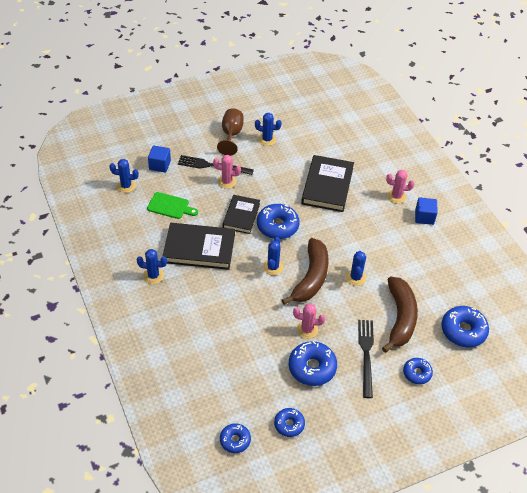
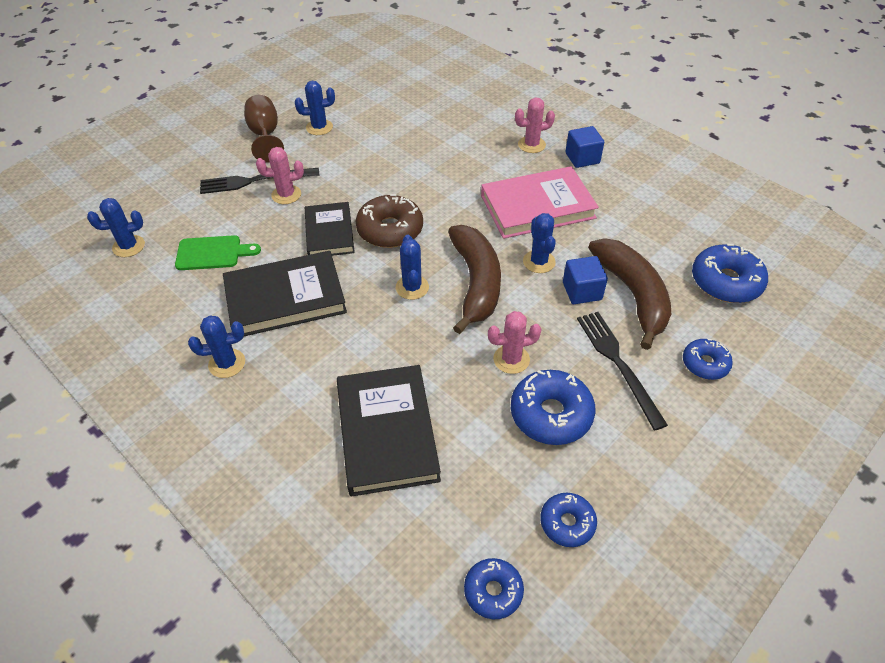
camera: 20 degrees left, 0 degrees up
(160, 165) = (173, 203): blue cube -> blue cube (582, 291)
(277, 226) = (390, 230): blue donut -> brown donut
(327, 186) = (433, 159): black book -> black book (387, 432)
(375, 241) = (537, 207): none -> pink book

